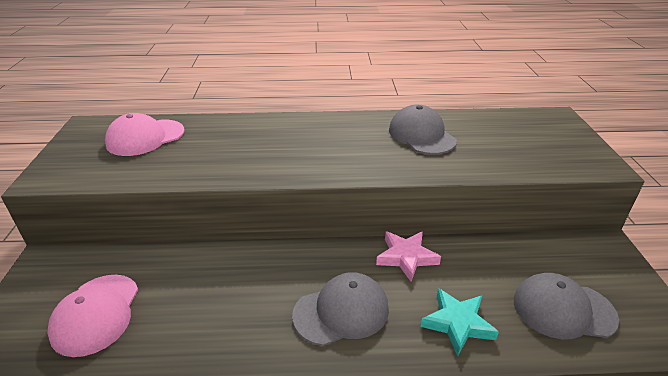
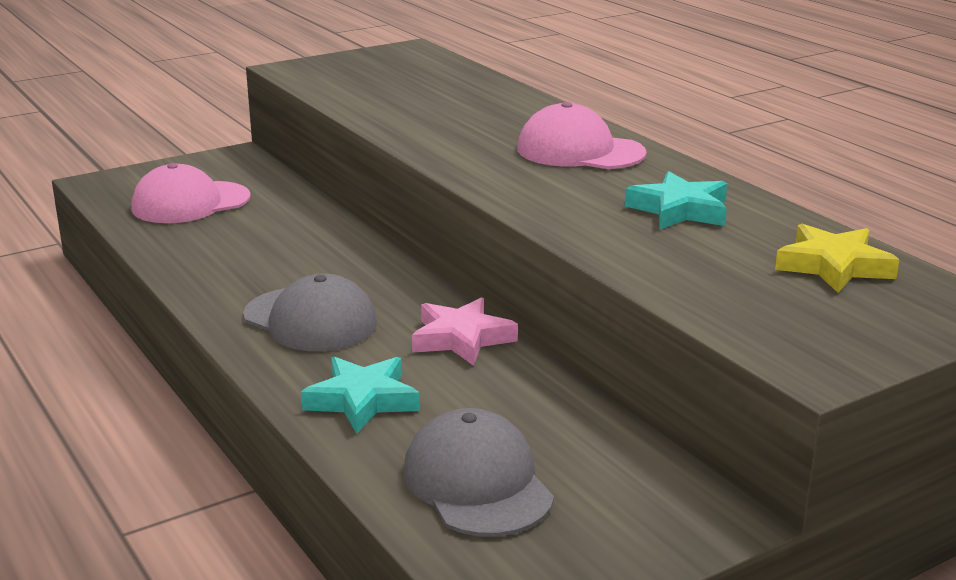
camera: 60 degrees right, 10 degrees down
(145, 137) = (423, 77): pink cap -> pink cap (580, 151)
(421, 135) = (680, 210): grey cap -> turquoise star
(505, 126) = (833, 266): none -> yellow star

